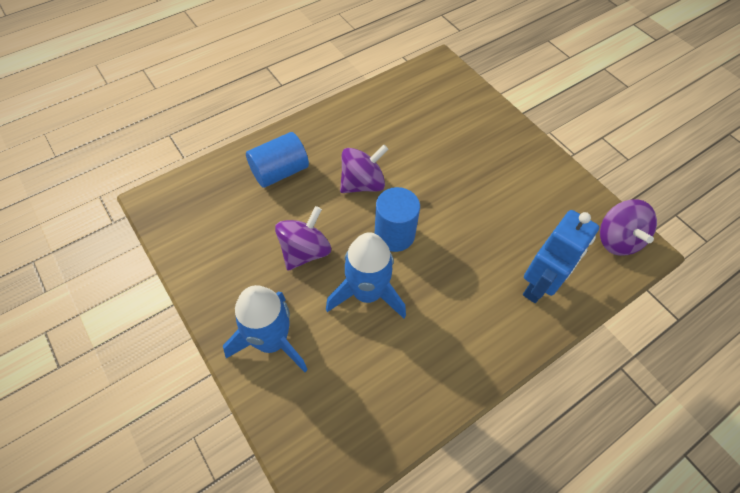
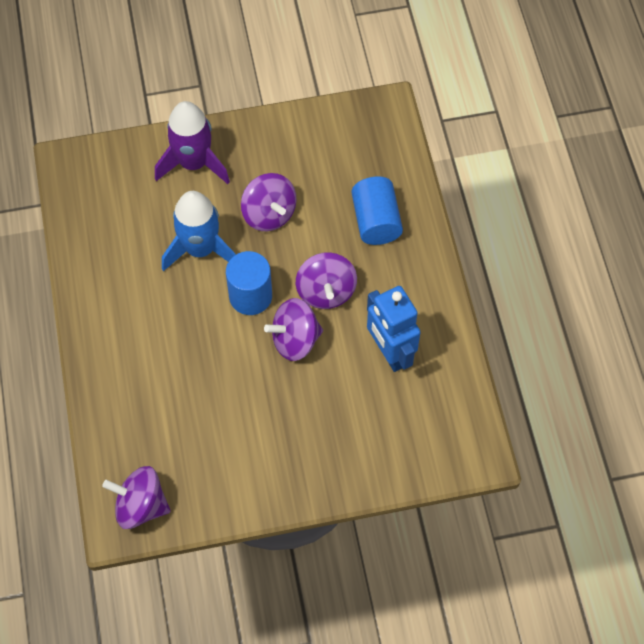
camera: 115 degrees right, 5 degrees up
(272, 341) = (194, 163): blue rocket -> purple rocket
(416, 189) = (295, 340): none -> purple spinning top
(539, 285) = (132, 398): blue robot -> blue robot (390, 352)

